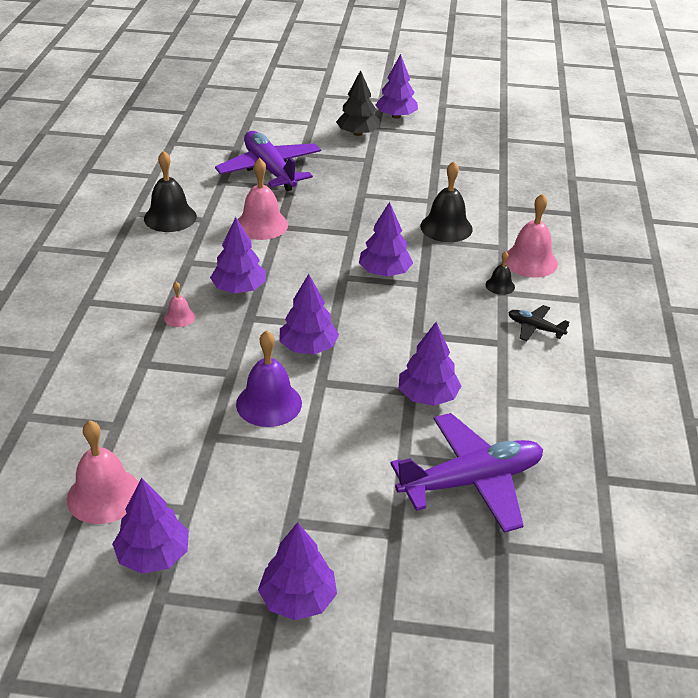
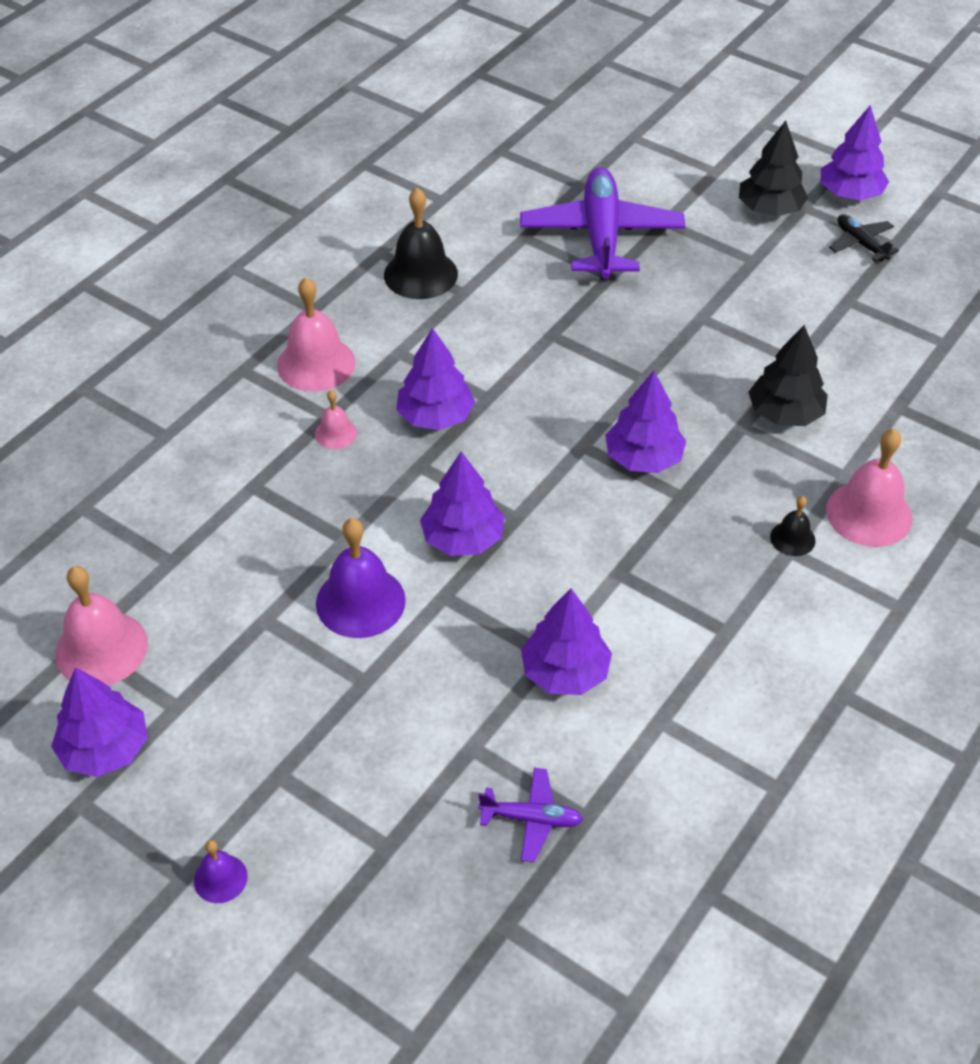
camera: 30 degrees right, 10 degrees up
(261, 225) = (530, 324): pink bell -> pink bell (316, 363)
(298, 599) = (220, 878): purple tree -> purple bell
(446, 227) = (785, 414): black bell -> black tree
(471, 481) = (531, 819): purple plane -> purple plane, size x0.46
(535, 328) = (792, 626): black plane -> black plane (861, 244)

